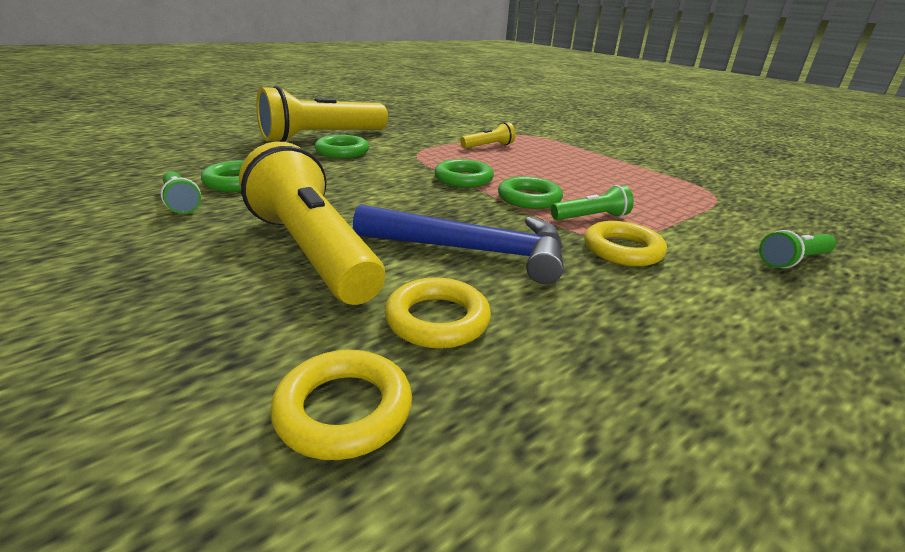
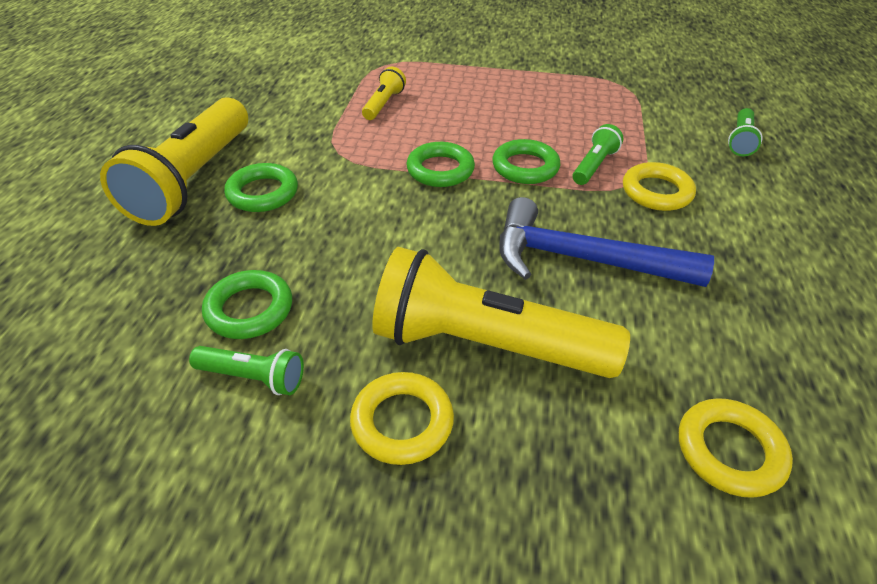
camera: 40 degrees left, 15 degrees up
(437, 319) = (663, 343): yellow ring -> yellow ring (402, 422)
(472, 251) = (582, 259): blue hammer -> blue hammer turned 135 degrees counterclockwise

